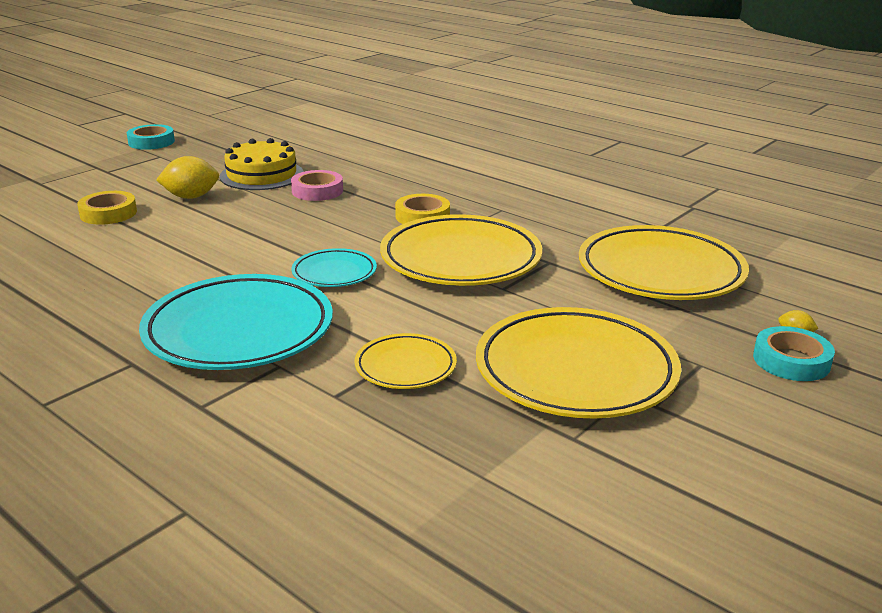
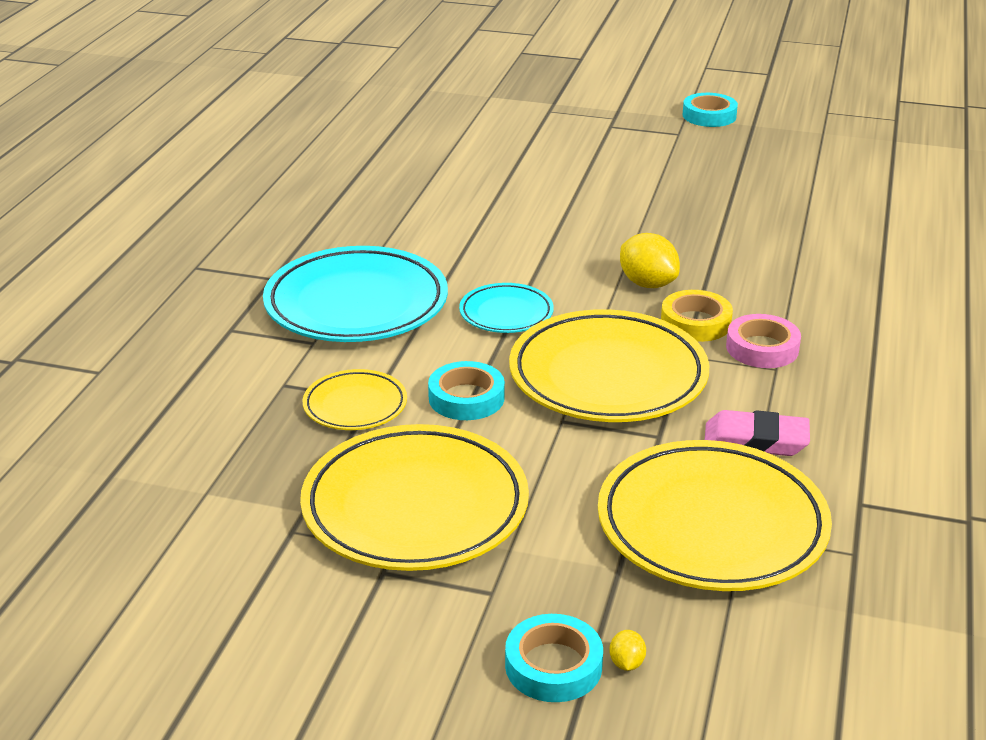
camera: 65 degrees right, 5 degrees up
(108, 213) = (520, 164): yellow tape -> none
(191, 197) = (598, 185): yellow lemon -> yellow lemon (647, 284)
(261, 175) = (697, 199): yellow cake -> none
(317, 191) = (692, 242): pink tape -> pink tape (762, 348)
(440, 316) = (466, 398): none -> turquoise tape
(577, 236) = (755, 441): none -> pink eraser

